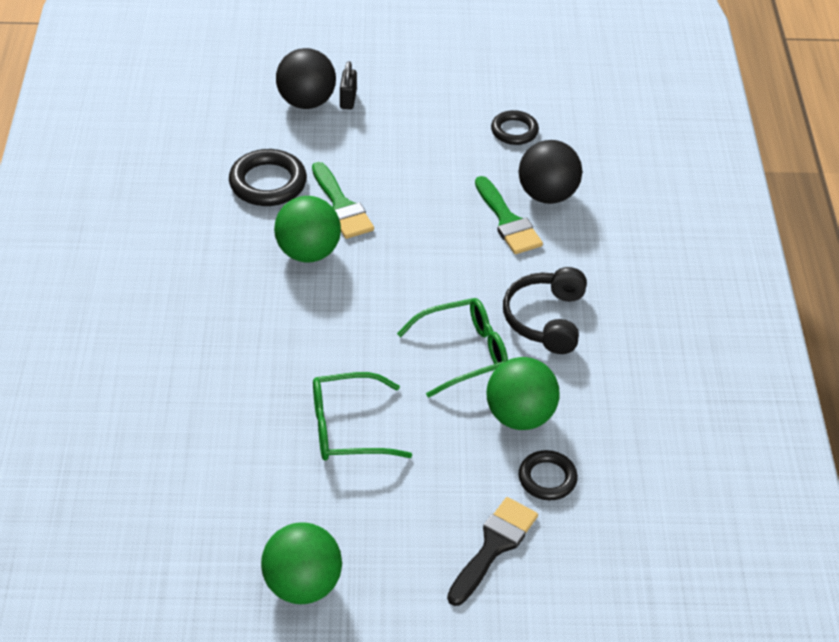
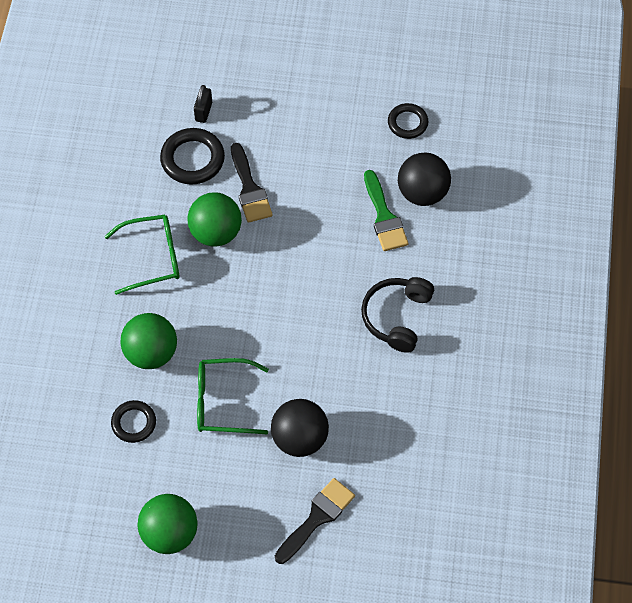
camera: 10 degrees right, 15 degrees up
(306, 102) = (236, 76): black ball -> black ball (300, 438)
(341, 206) = (249, 189): green brush -> black brush
(348, 100) = (271, 77): black padlock -> black padlock (203, 112)
(463, 353) = (325, 342): green glasses -> green glasses (152, 258)
(520, 416) = (358, 405): green ball -> green ball (151, 353)
(547, 478) = (369, 463): black ring -> black ring (134, 423)

